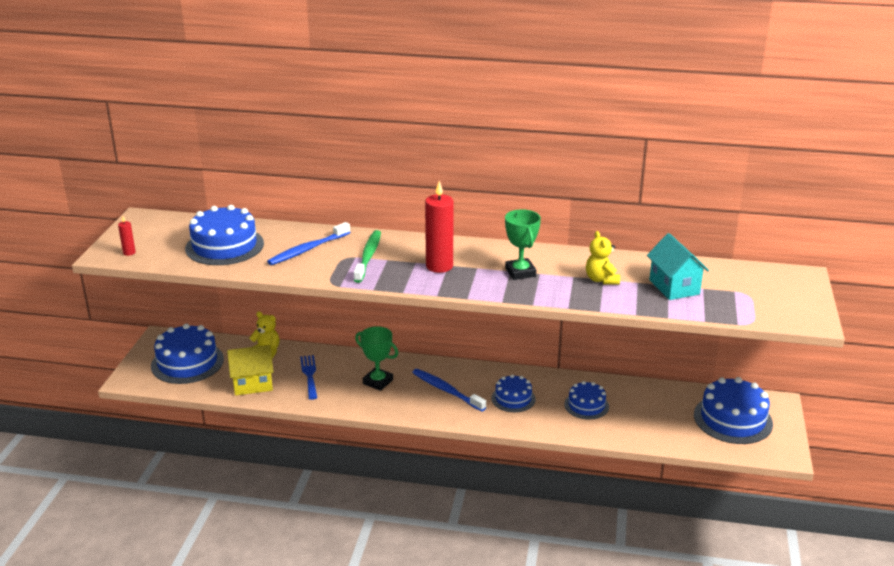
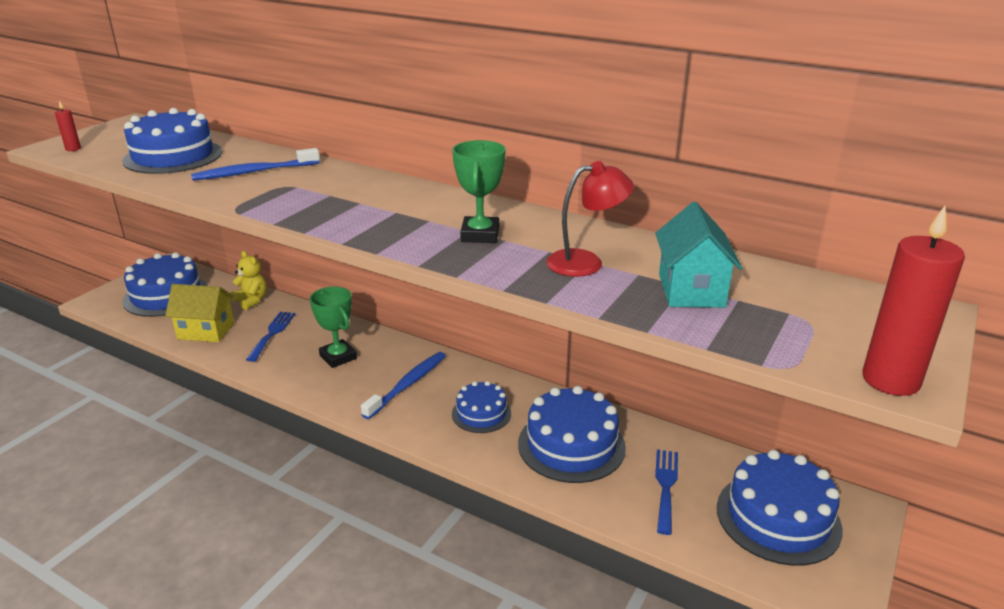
camera: 20 degrees right, 0 degrees up
(368, 256) = (312, 189): green toothbrush -> none
(439, 266) = (383, 212): red candle -> red candle (890, 380)
(446, 390) = (408, 385): blue toothbrush -> blue toothbrush turned 60 degrees clockwise
(586, 405) = (571, 445): blue cake -> blue cake, size x1.71
(601, 280) = (586, 262): yellow teddy bear -> red lamp
(659, 416) = (666, 486): none -> blue fork

